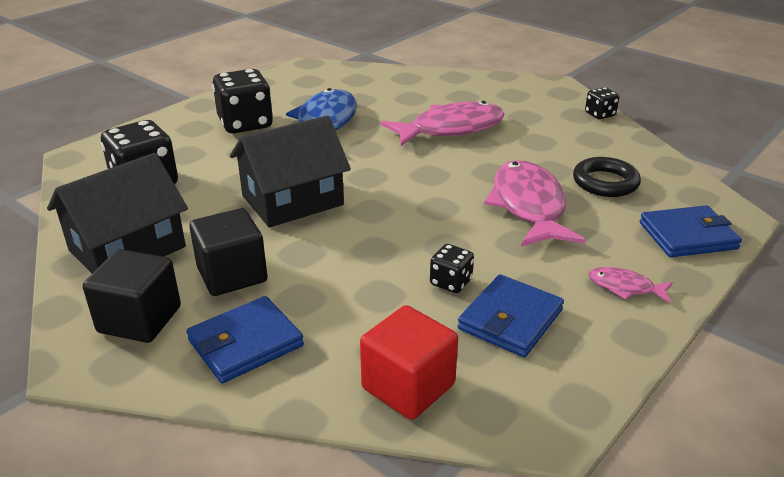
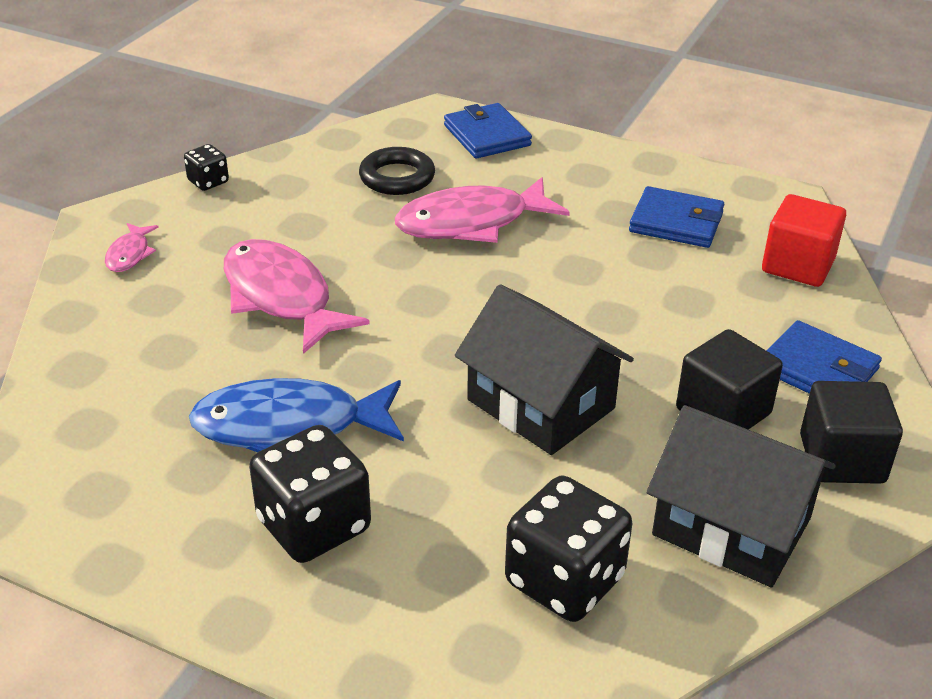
camera: 105 degrees left, 5 degrees up
(451, 282) = (642, 259): black dice -> none
(625, 287) = (591, 167): pink fish -> pink fish (130, 254)

